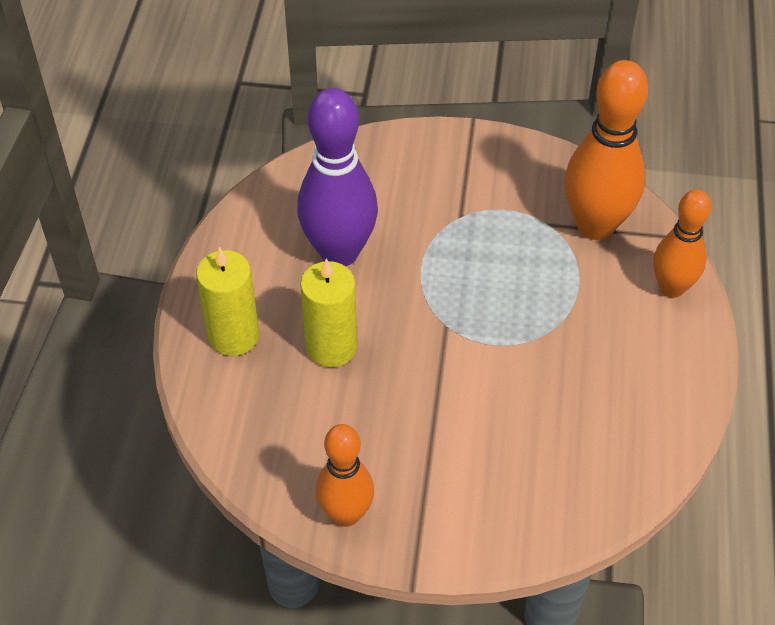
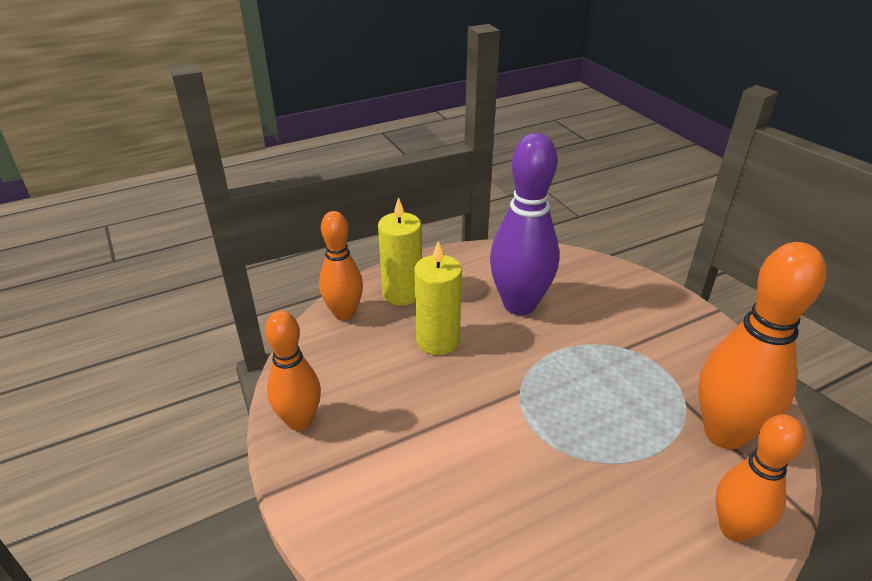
camera: 55 degrees right, 15 degrees down
(221, 403) = (344, 314): none -> orange bowling pin

